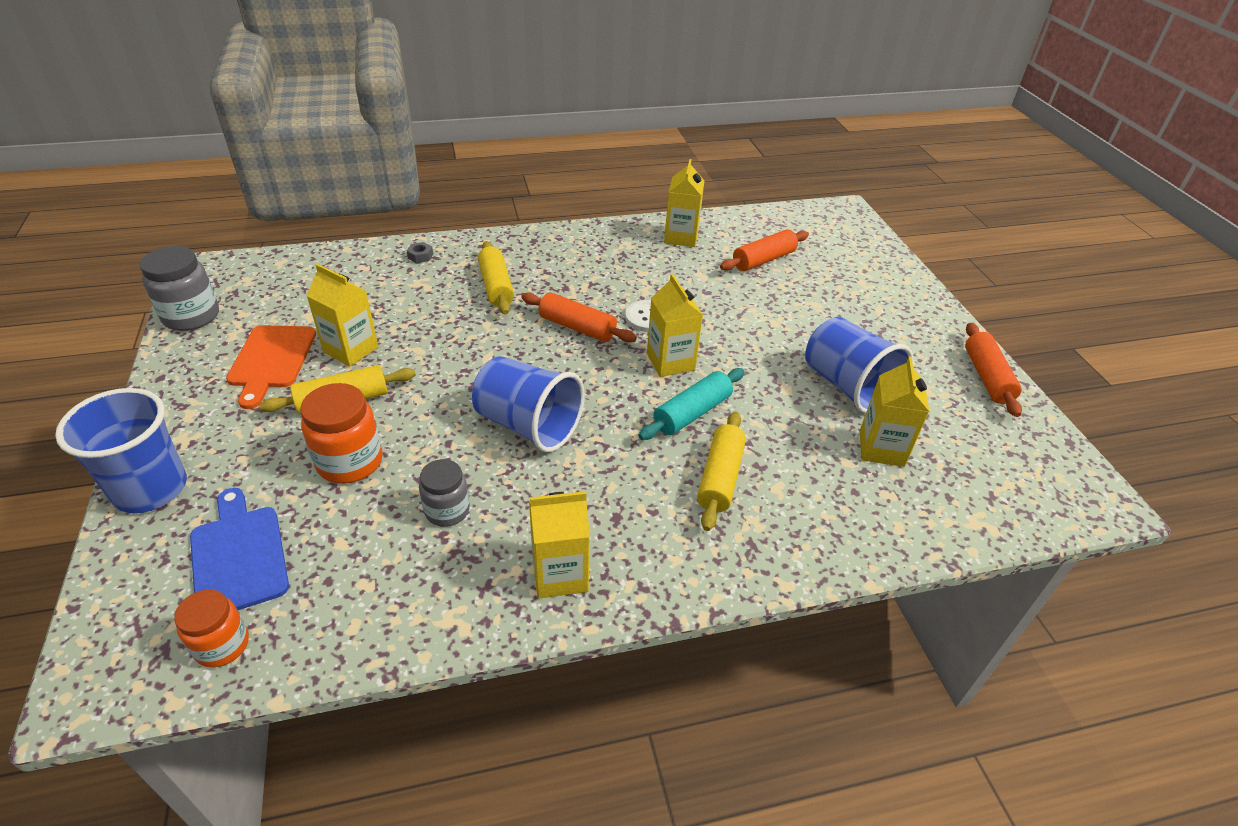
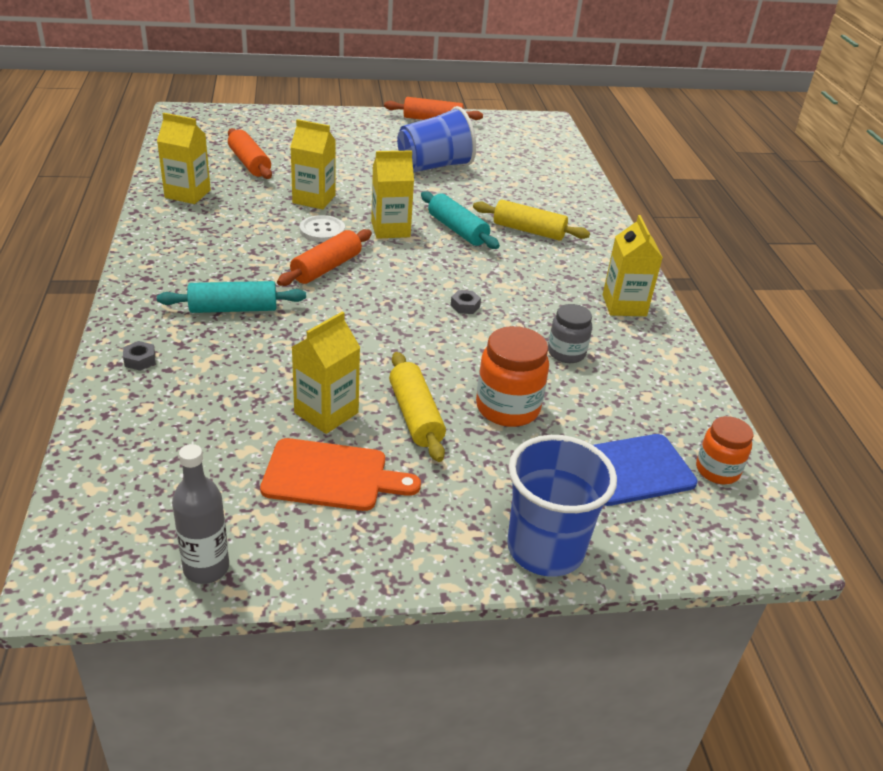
camera: 85 degrees left, 5 degrees down
(191, 316) = (206, 568): grey jar -> grey bottle
(496, 286) = (233, 309): yellow rolling pin -> turquoise rolling pin
(528, 425) = (465, 306): blue cup -> grey nut
(881, 448) = (501, 170): yellow carton -> yellow carton (314, 199)

